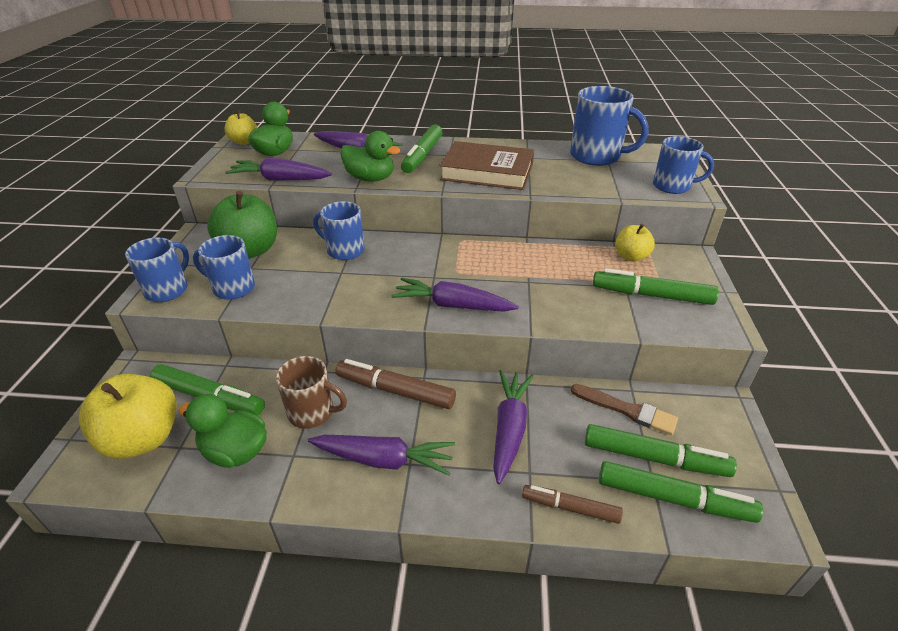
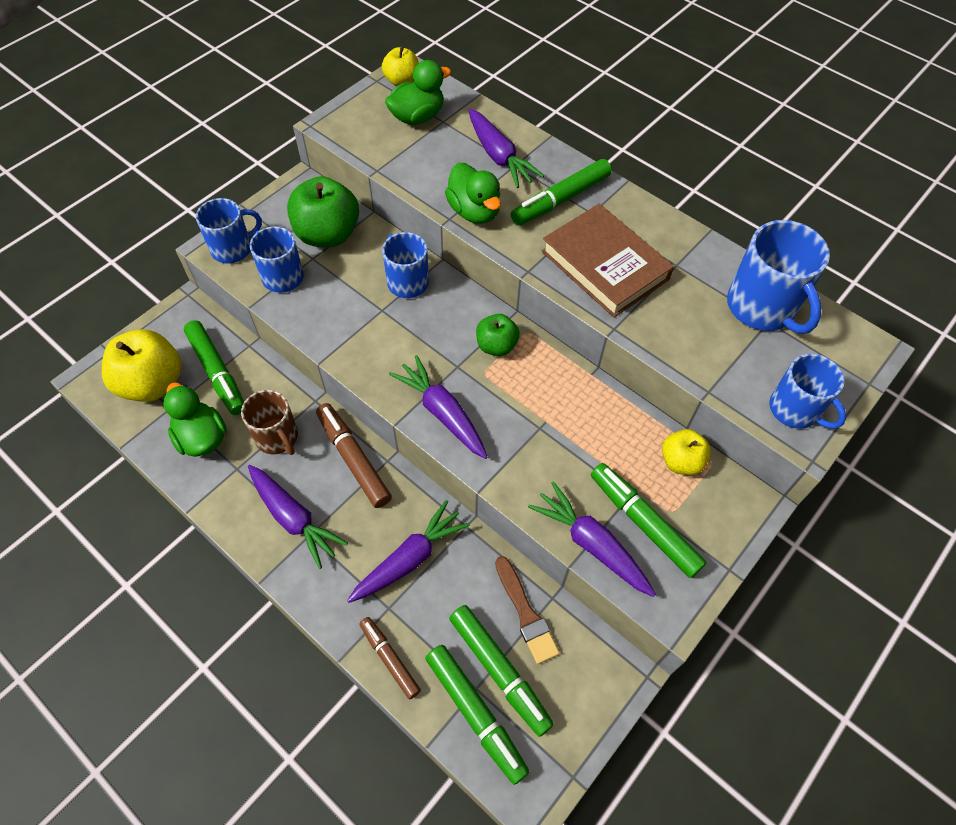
camera: 35 degrees right, 20 degrees up
(280, 179) = (389, 166): purple carrot -> purple carrot (591, 544)
(449, 255) = (496, 346): none -> green apple

